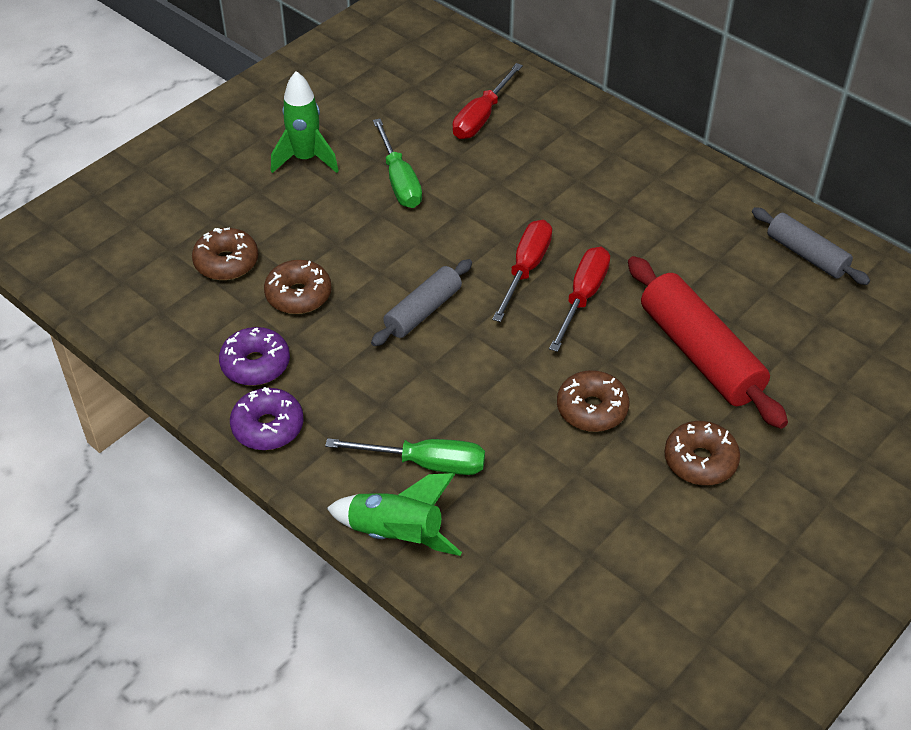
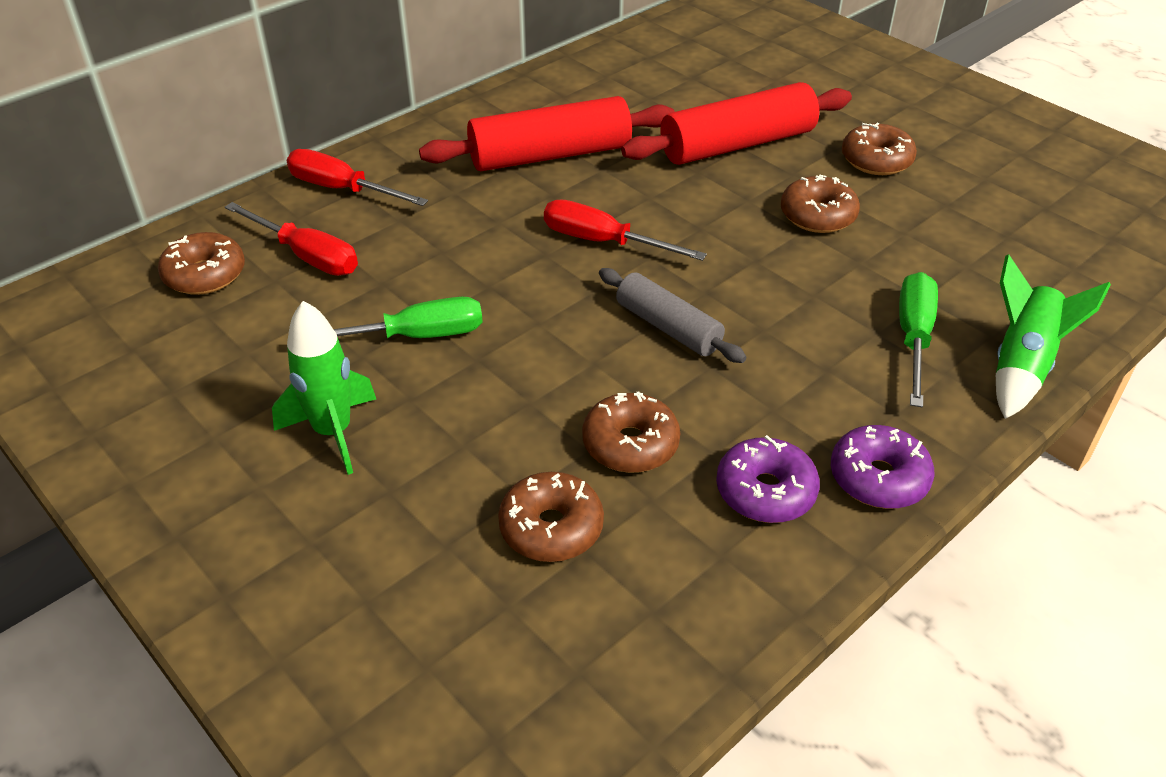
camera: 85 degrees left, 5 degrees down
(453, 76) = (205, 275): none -> brown donut
(582, 297) = (652, 206): red screwdriver -> red screwdriver (342, 189)
(646, 229) = (550, 155): none -> red rolling pin
(806, 255) = (604, 73): grey rolling pin -> none

